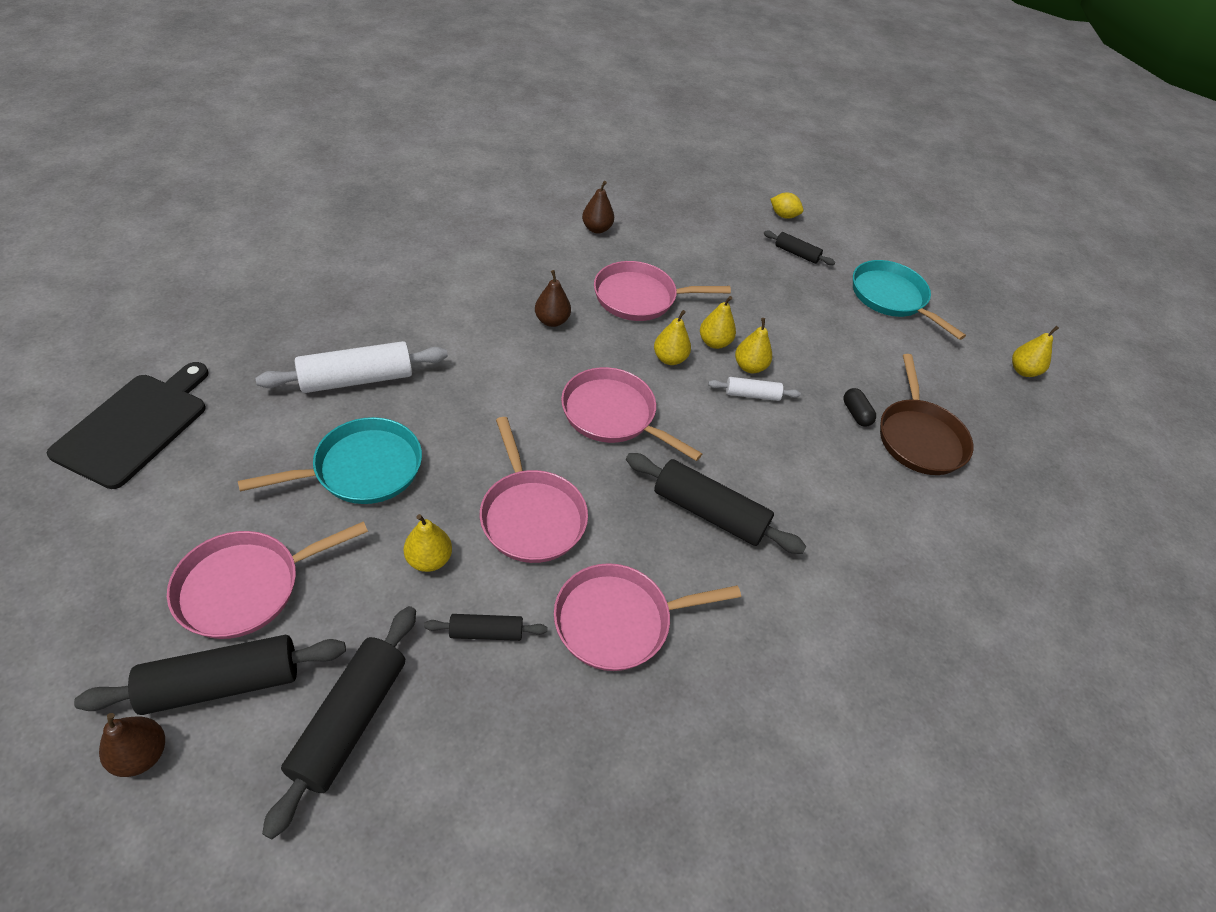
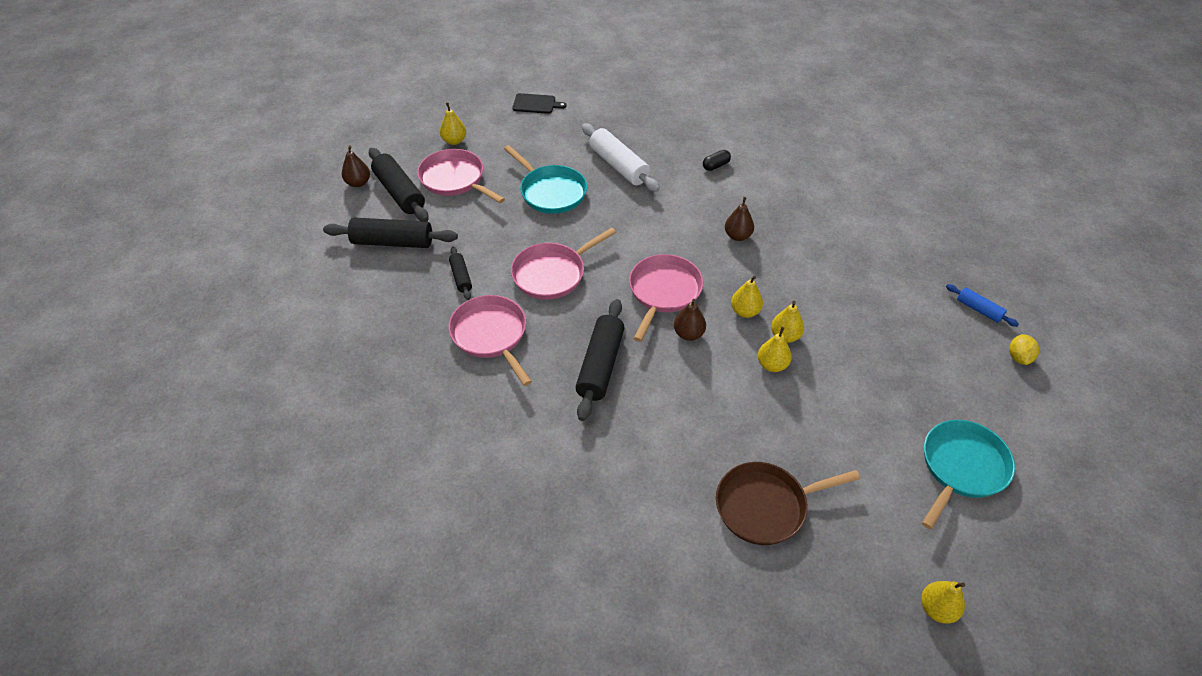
camera: 80 degrees right, 0 degrees up
(135, 426) = (536, 104): black cutting board -> black cutting board, size x0.55
(429, 559) = (500, 239): yellow pear -> yellow pear (454, 141)
(597, 229) = (869, 232): brown pear -> brown pear (688, 334)
(639, 297) = (804, 278): pink pan -> none
(723, 211) = (979, 309): none -> blue rolling pin
(752, 395) = (739, 372): white rolling pin -> none
(796, 253) = (963, 376): black rolling pin -> none
(856, 414) = (765, 451): black capsule -> black capsule (715, 166)

